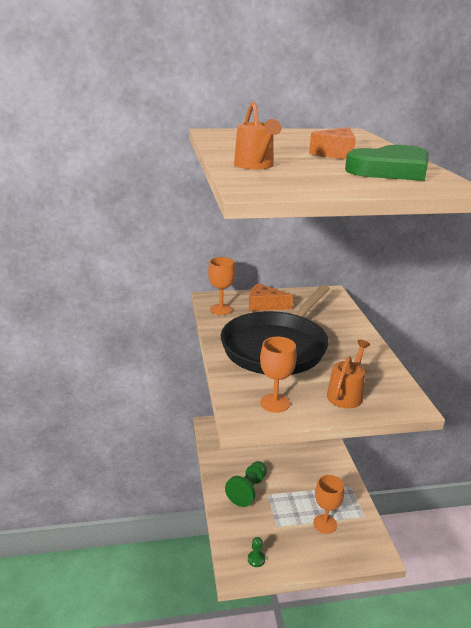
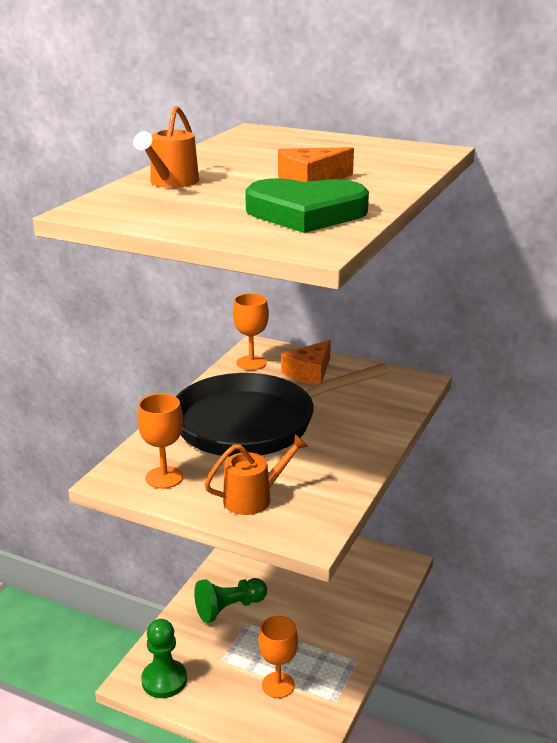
camera: 35 degrees right, 0 degrees up
(256, 559) = (164, 680): green pawn -> green pawn, size x2.00
(264, 305) = (309, 372): orange cheese -> orange cheese turned 105 degrees counterclockwise

